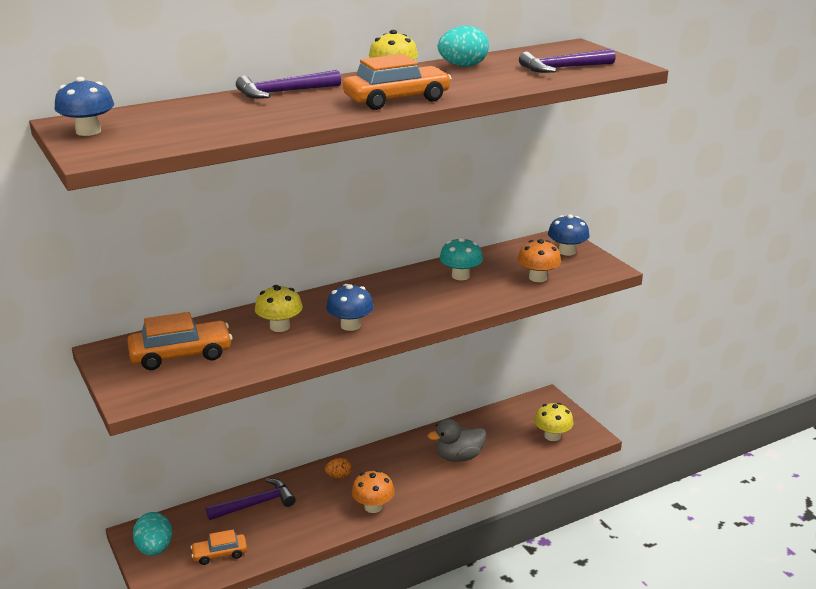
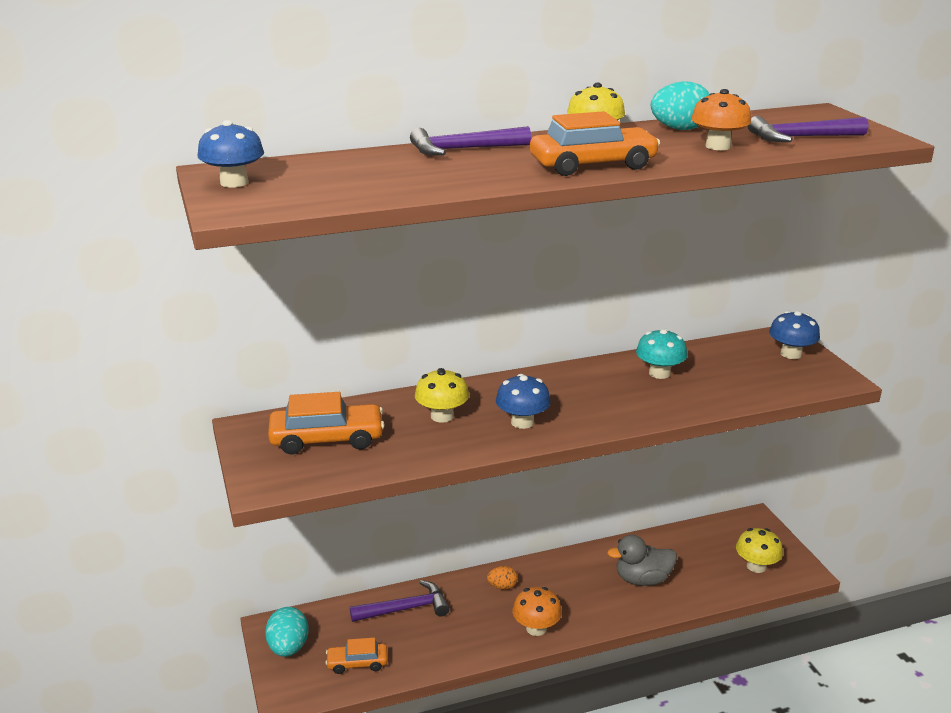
camera: 10 degrees right, 0 degrees up
(538, 278) = (751, 383): orange mushroom -> orange mushroom (718, 146)

